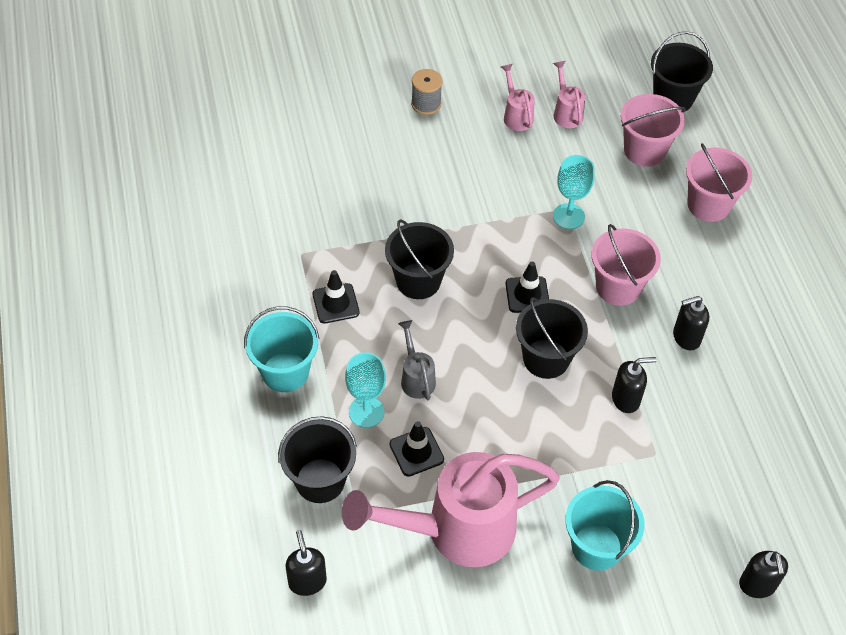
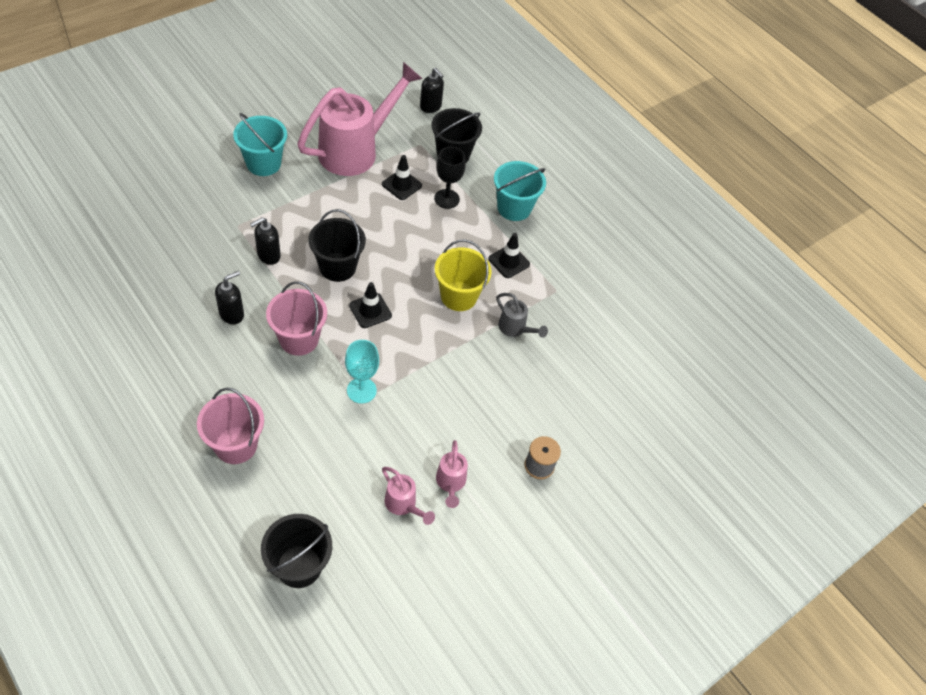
camera: 150 degrees right, 0 degrees up
(366, 412) = (446, 199): turquoise goblet -> black goblet
(416, 377) = (425, 228): grey watering can -> grey watering can (515, 329)
(418, 281) = (458, 296): black bucket -> yellow bucket
(516, 115) = (450, 483): pink watering can -> pink watering can turned 45 degrees clockwise
(644, 150) = (312, 486): pink bucket -> none
(757, 585) = (152, 168): black soap dispenser -> none

